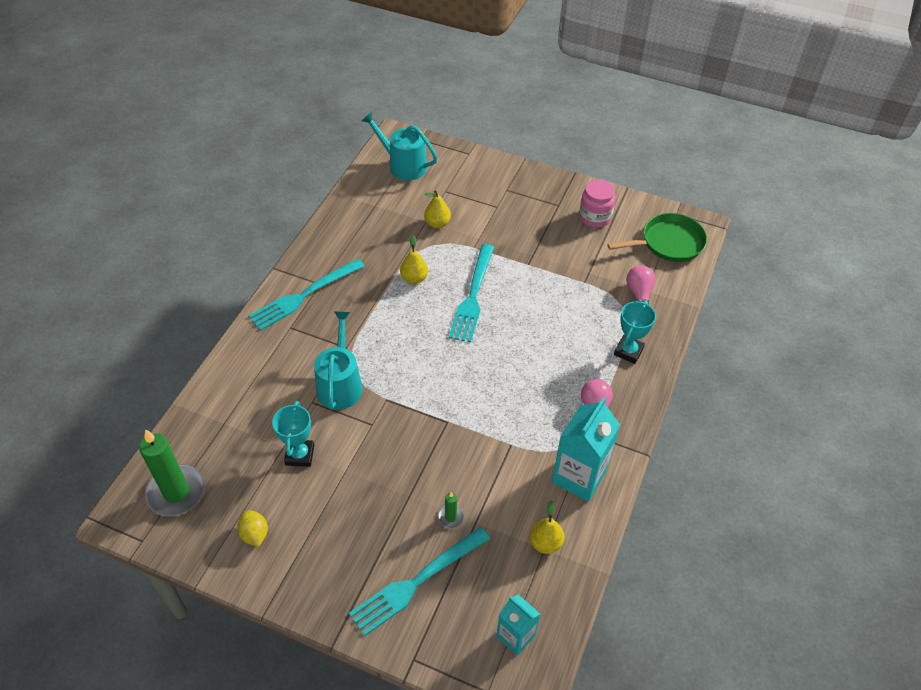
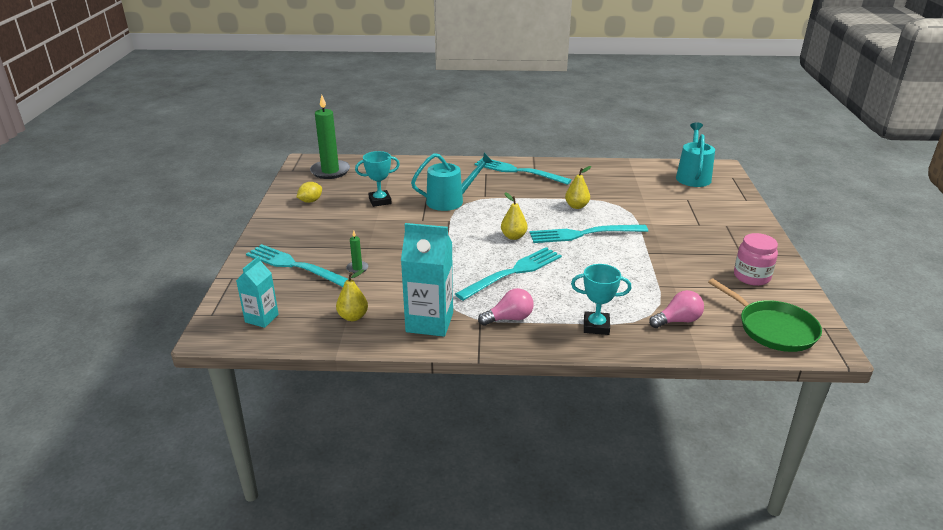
camera: 70 degrees right, 20 degrees down
(437, 223) = (646, 203): yellow pear -> yellow pear (513, 236)
(518, 378) = (513, 272): none -> turquoise fork

